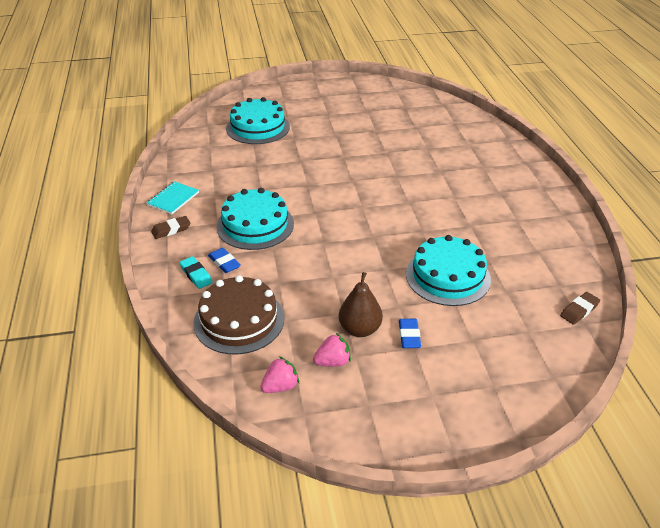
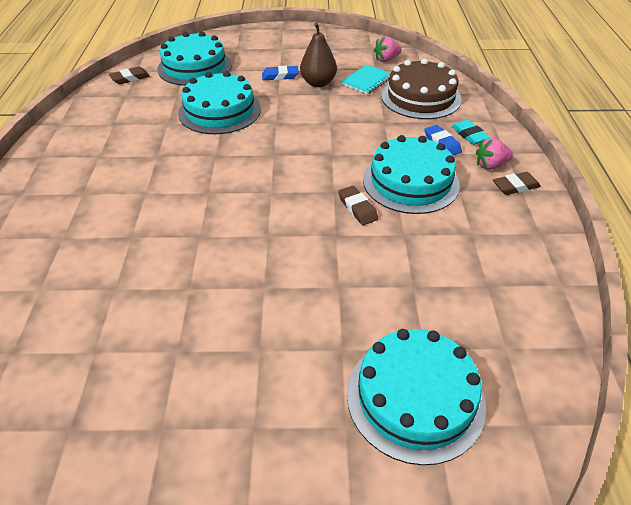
camera: 170 degrees left, 5 degrees up
(173, 199) = (531, 232): turquoise notebook -> turquoise notebook (367, 81)
(295, 202) = (357, 208): none -> brown eraser
(333, 362) = (345, 68): pink strawberry -> pink strawberry (490, 165)
(409, 336) = (280, 76): blue eraser -> blue eraser turned 75 degrees clockwise
(521, 339) = (195, 67): none -> turquoise cake

